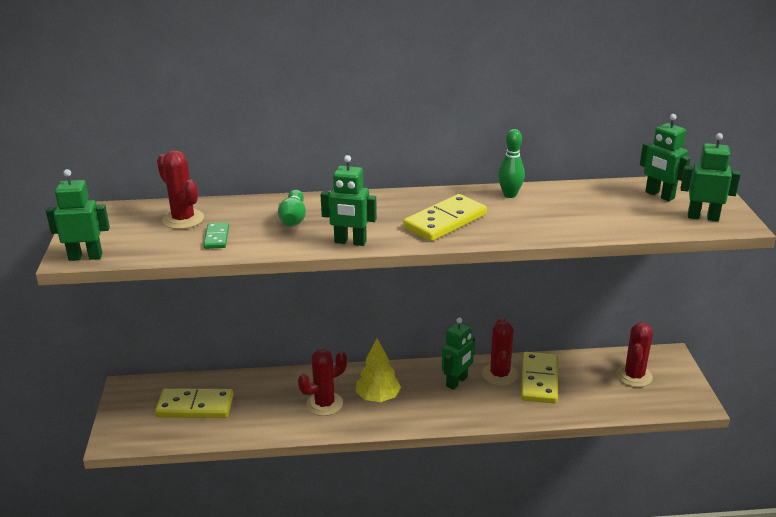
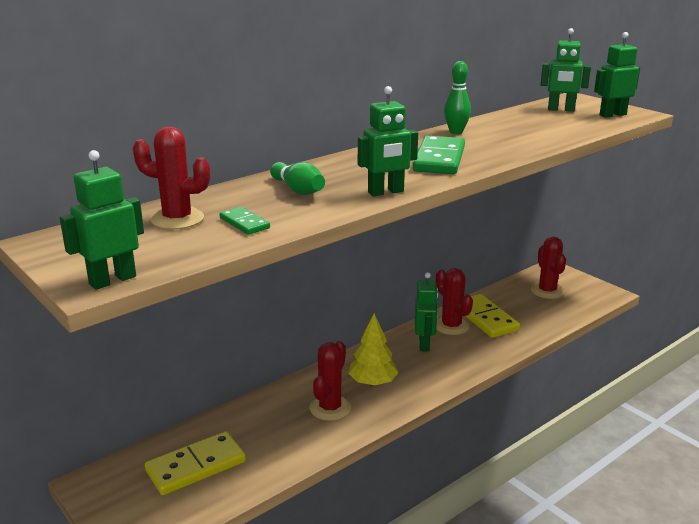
camera: 35 degrees left, 5 degrees down
(445, 221) = (439, 159): yellow domino -> green domino

